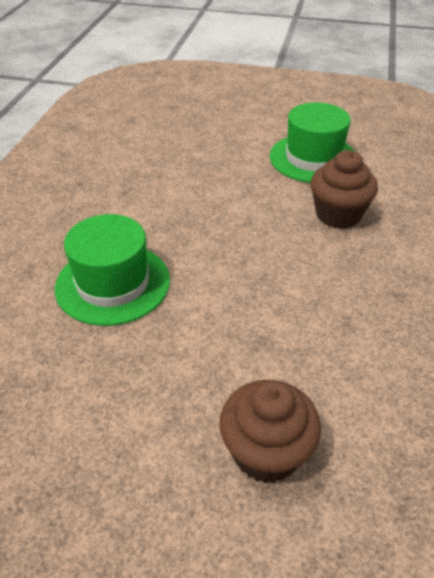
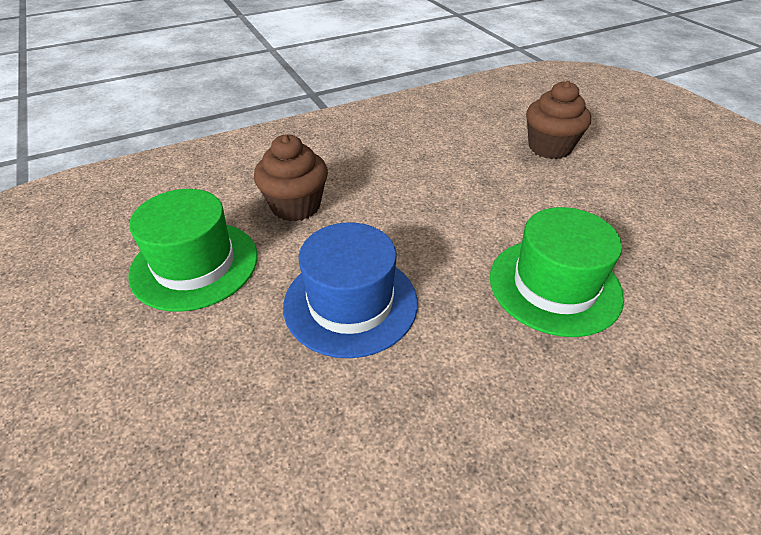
camera: 130 degrees left, 0 degrees up
(213, 195) = (350, 303): none -> blue hat

